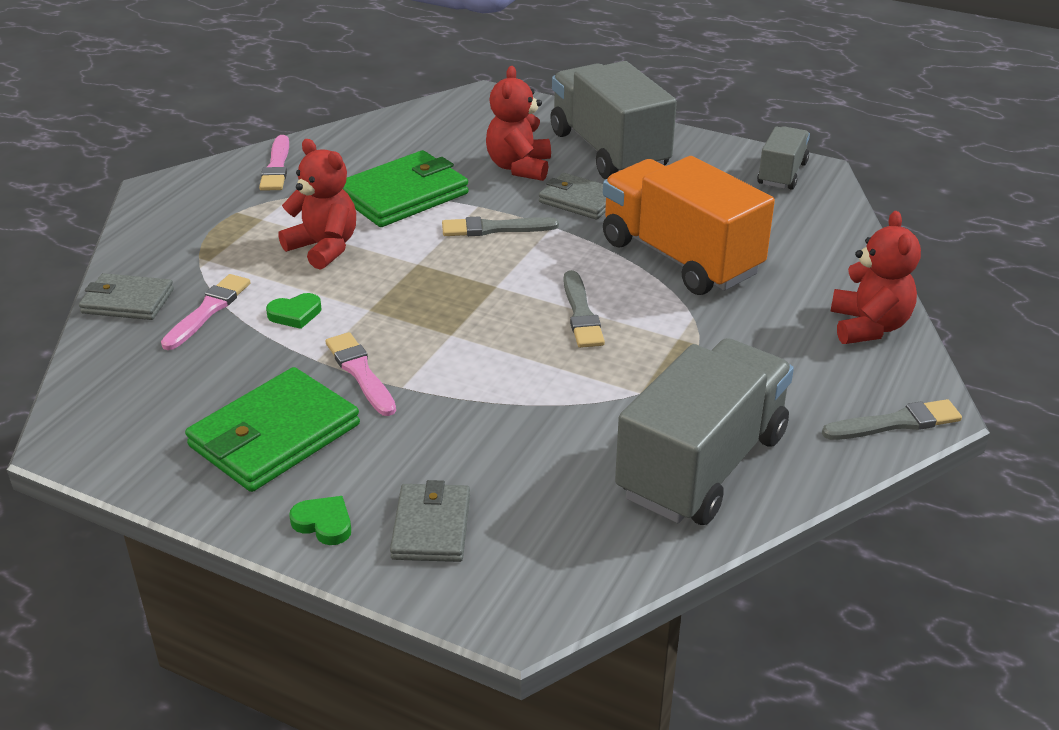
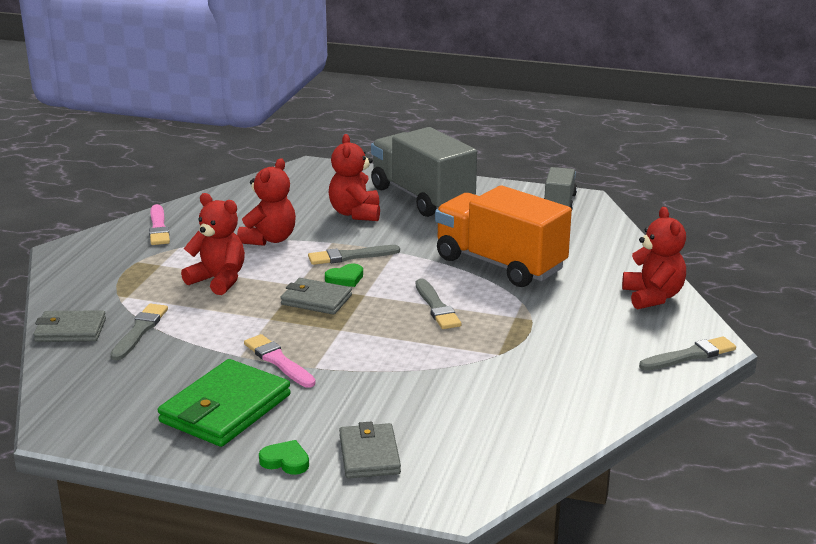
camera: 10 degrees left, 10 degrees down
(208, 310) = (139, 331): pink brush -> grey brush
(295, 314) = (212, 327): green heart -> green heart (345, 278)
(403, 195) = (269, 239): green wallet -> red teddy bear
(579, 200) = (410, 232): grey wallet -> grey wallet (316, 300)
(702, 465) = (558, 395): grey truck -> none

